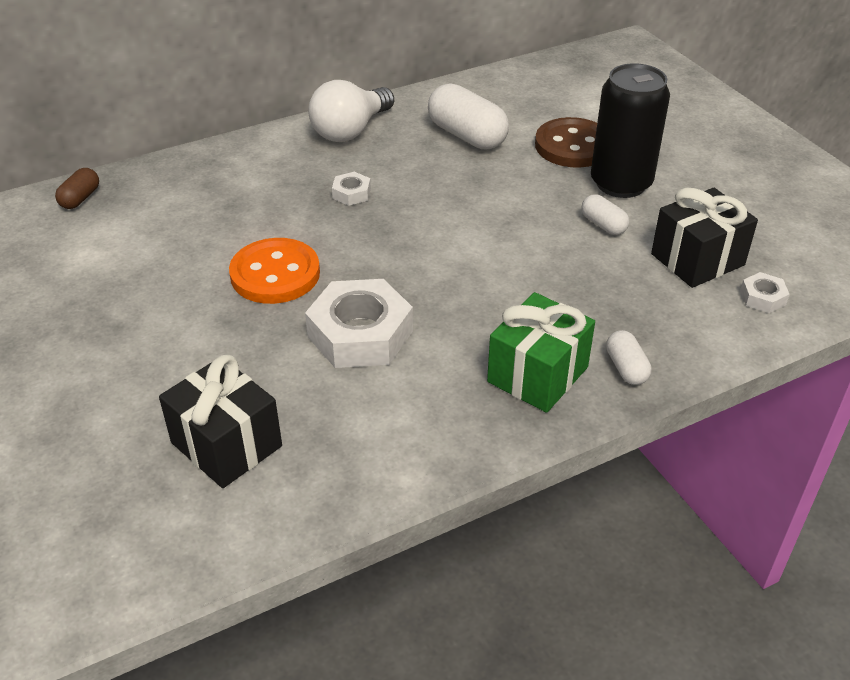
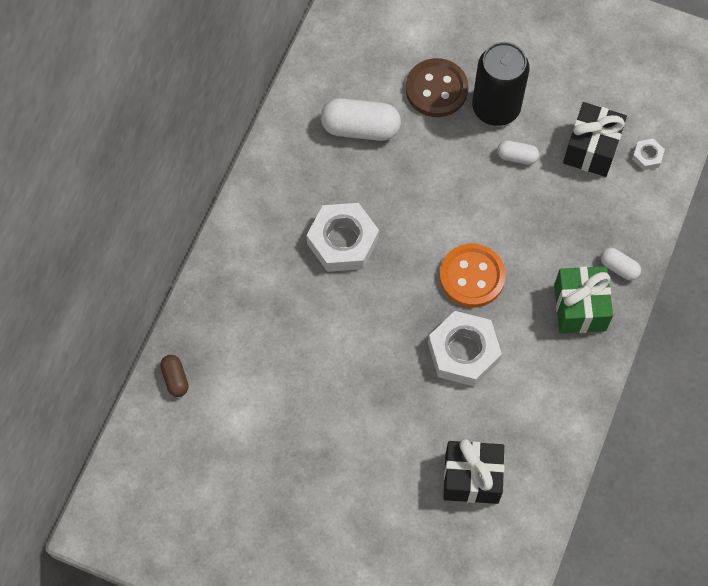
camera: 40 degrees left, 25 degrees up
(275, 274) = (369, 345): orange button -> orange button (472, 276)
(350, 131) = (279, 180): white light bulb -> none
(351, 193) = (343, 241): white nut -> white nut, size x2.19

